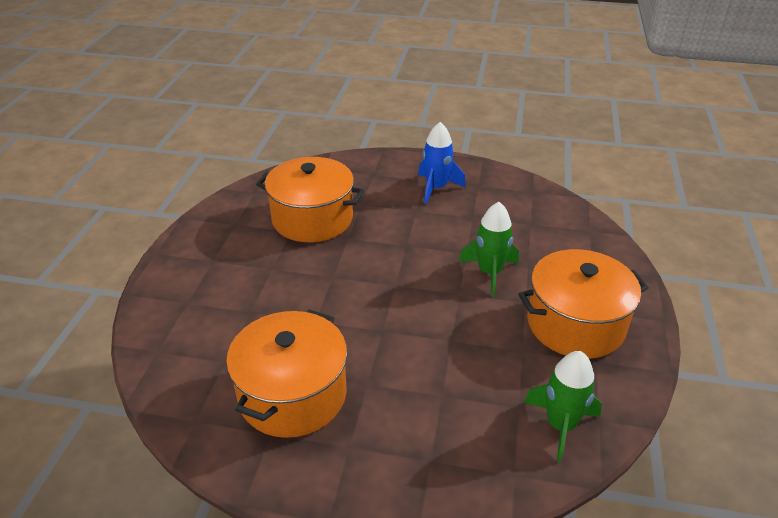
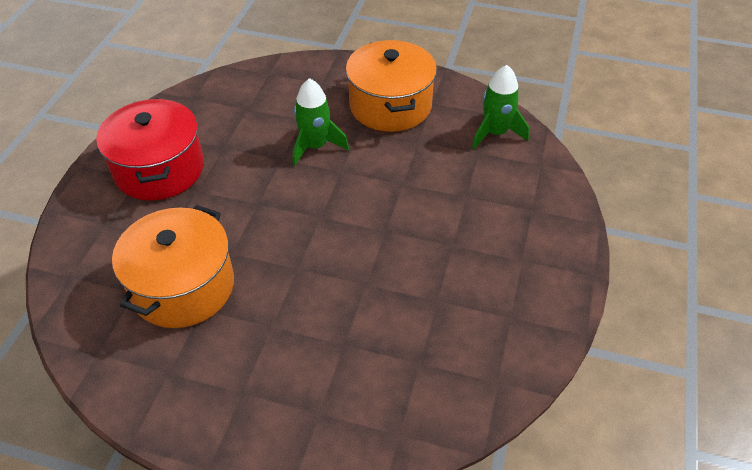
camera: 85 degrees left, 10 degrees up
(292, 394) = (465, 301): orange pot -> none
(436, 188) = (159, 169): blue rocket -> red pot

